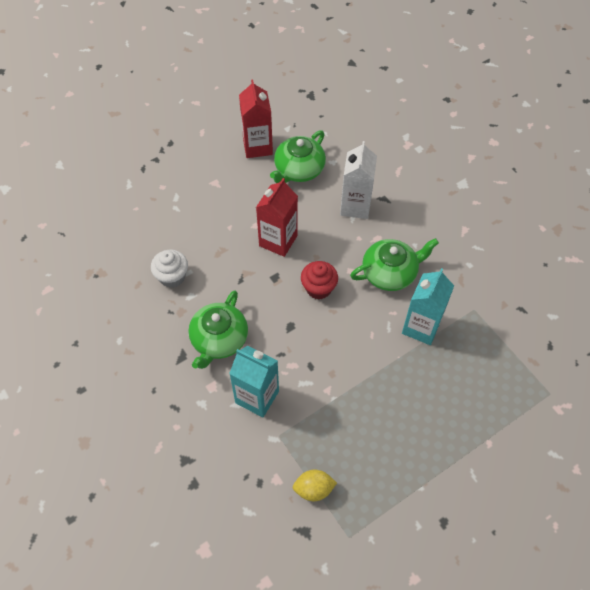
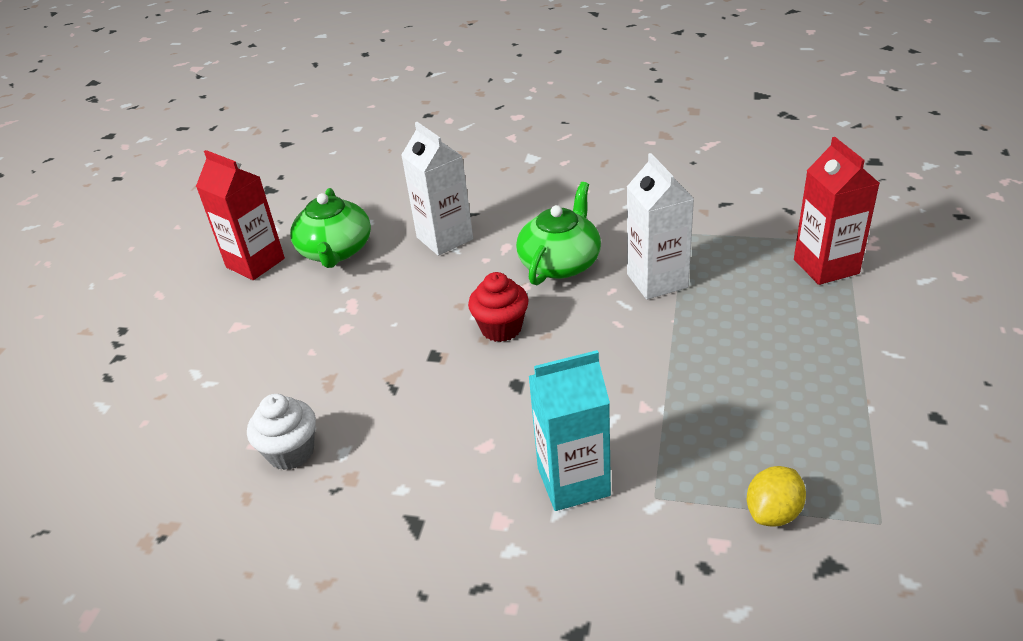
camera: 40 degrees left, 20 degrees down
(219, 339) = (443, 465): green teapot -> none
(278, 241) = (393, 322): red carton -> red carton (826, 266)
(421, 327) = (657, 281): turquoise carton -> white carton

